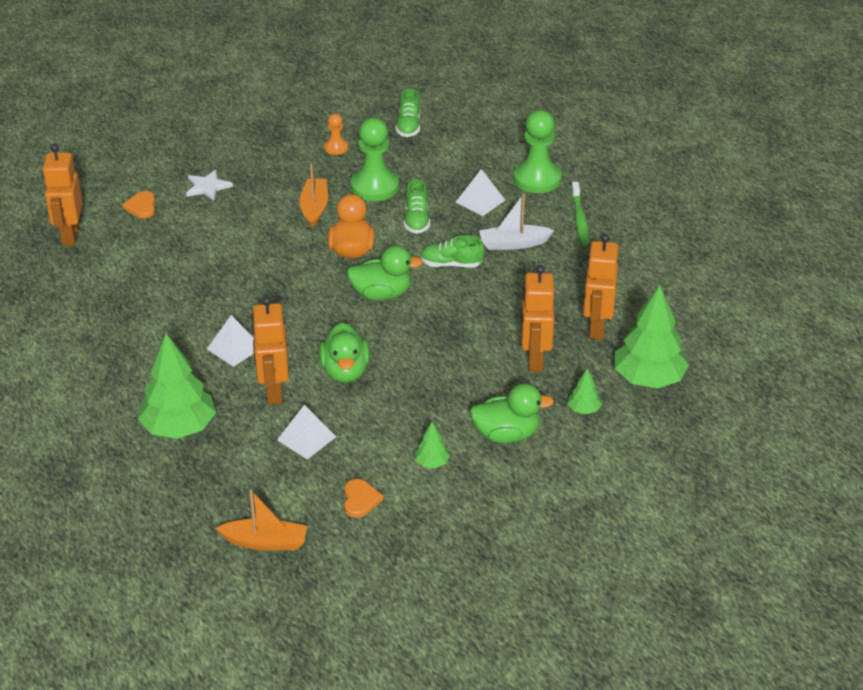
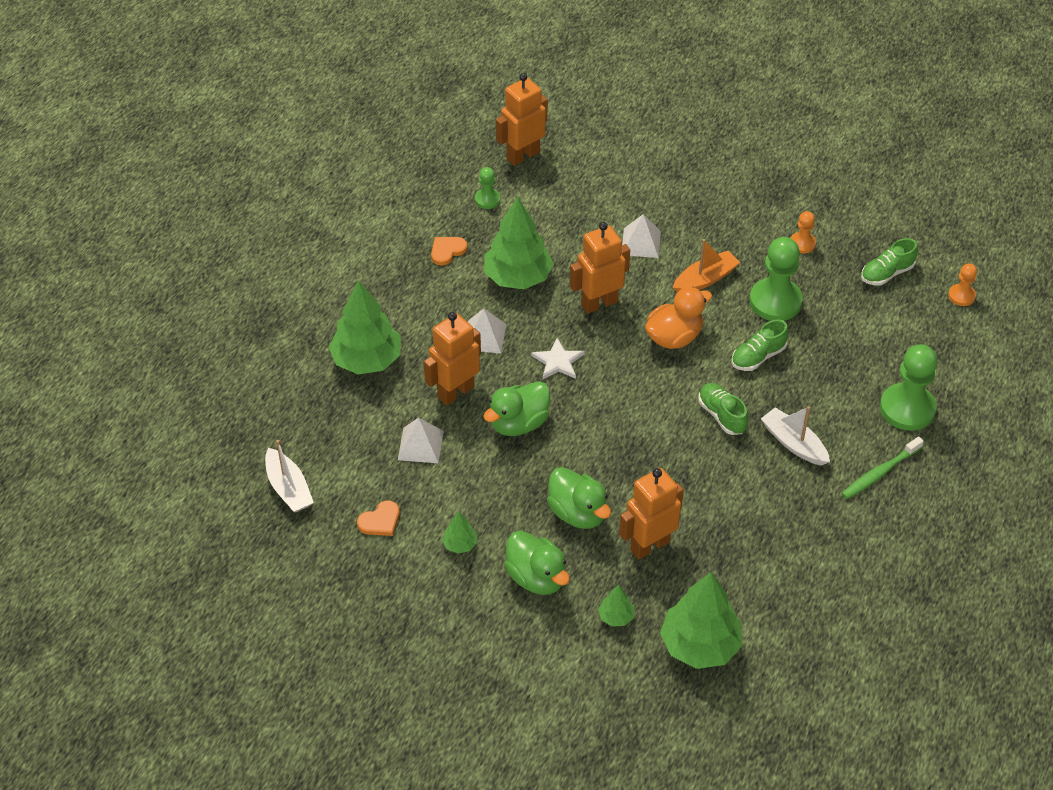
camera: 55 degrees right, 10 degrees up
(91, 277) = (487, 199): none -> green pawn
(141, 206) = (599, 173): orange heart -> orange heart (447, 251)
(195, 300) = (518, 277): none -> green tree
(207, 187) = (663, 196): white star -> white star (558, 361)
(265, 542) = (288, 488): orange boat -> white boat
(381, 294) = (636, 391): green duck -> green duck (578, 513)
(466, 106) = (961, 296): none -> orange pawn
(480, 201) = (831, 385): white pyramid -> white pyramid (641, 243)
(596, 327) = (734, 568): orange robot -> orange robot (599, 303)

